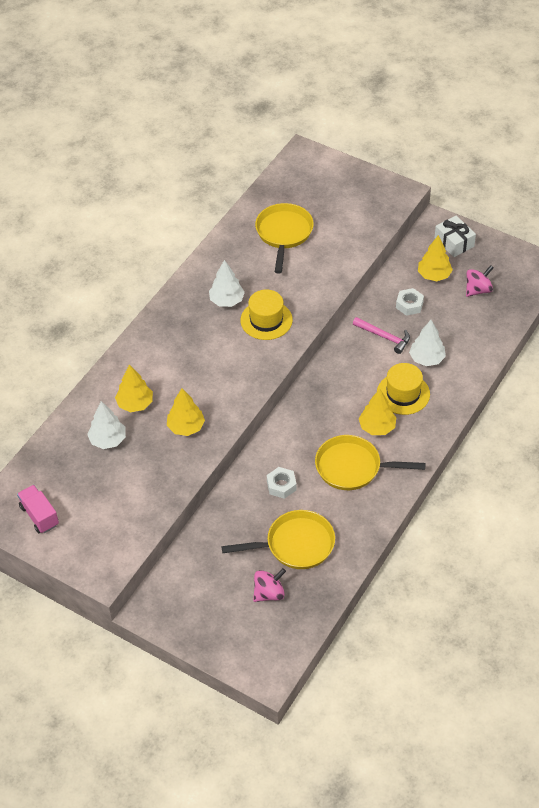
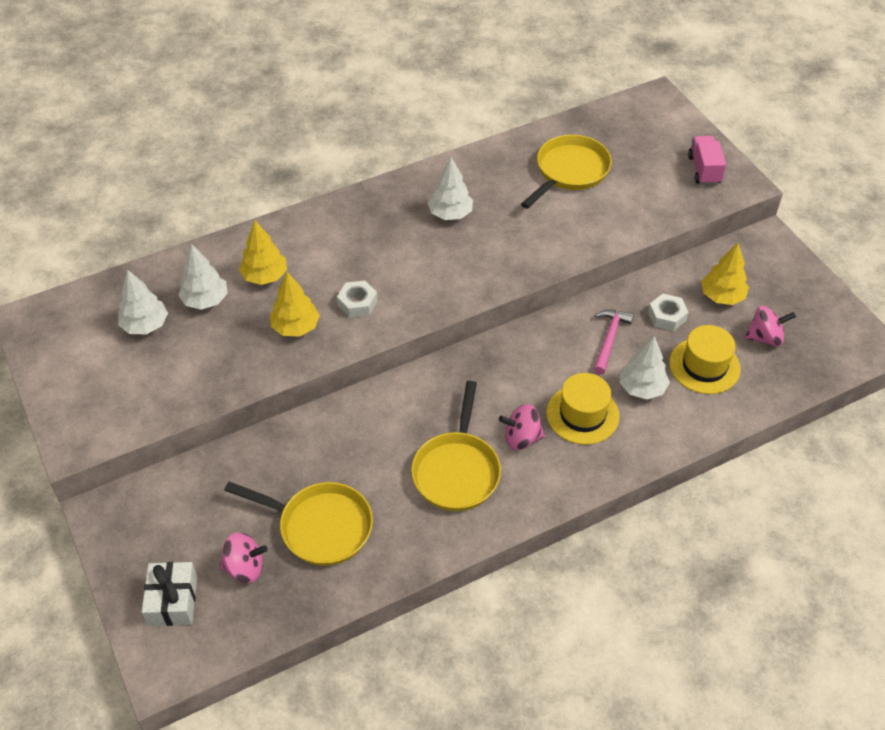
camera: 30 degrees right, 0 degrees up
(39, 516) = (71, 344): pink truck -> pink truck (704, 170)
(80, 477) = (145, 325): none -> white tree
(266, 320) = (476, 254): yellow hat -> yellow hat (704, 366)
(281, 485) = (359, 448): white nut -> white nut (357, 303)
(352, 467) = (457, 470): yellow pan -> yellow pan turned 120 degrees counterclockwise
(377, 427) = (521, 438): yellow tree -> pink spinning top
(384, 337) = (609, 339): pink hammer -> pink hammer turned 135 degrees counterclockwise
(454, 242) = (774, 270): white gift -> white gift (173, 600)

